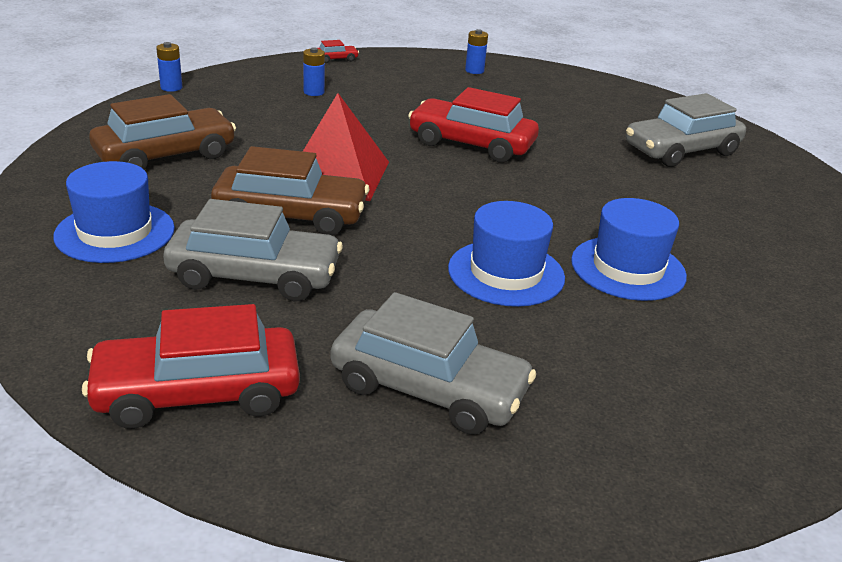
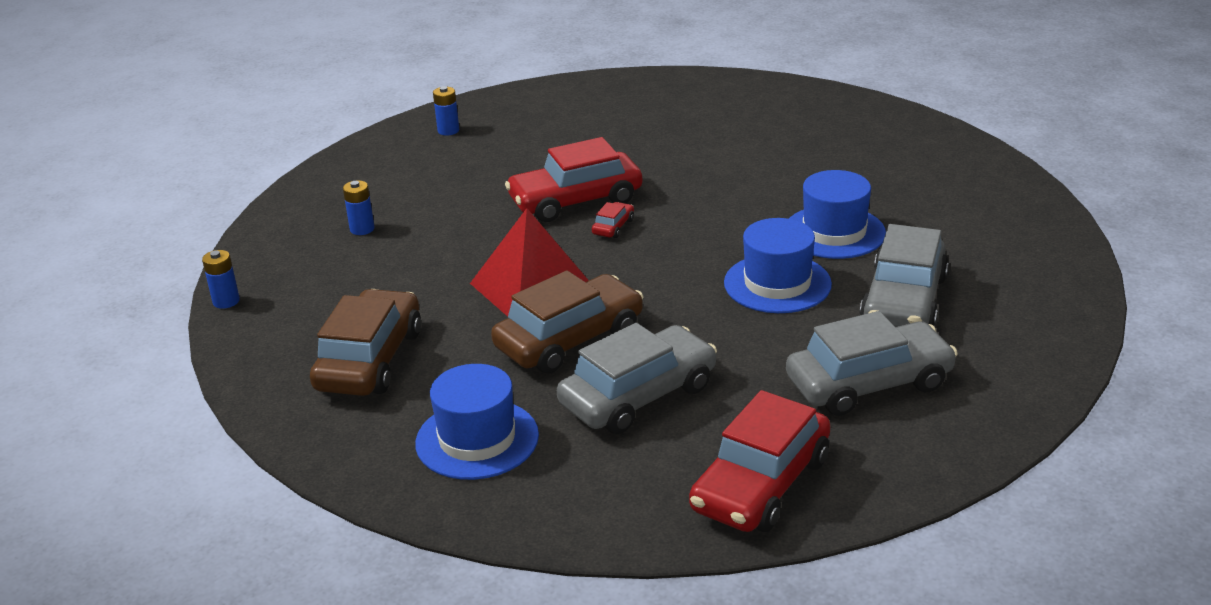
camera: 40 degrees left, 0 degrees up
(336, 59) = (310, 186): red car -> red car (613, 227)
(681, 151) = (717, 119): grey car -> grey car (903, 300)

